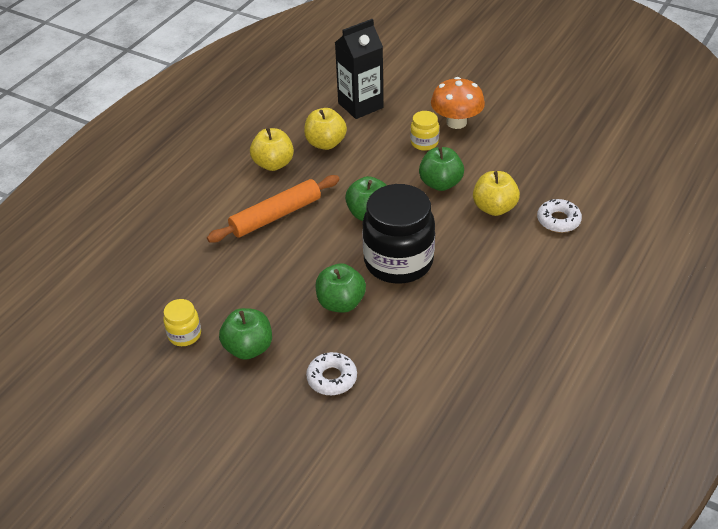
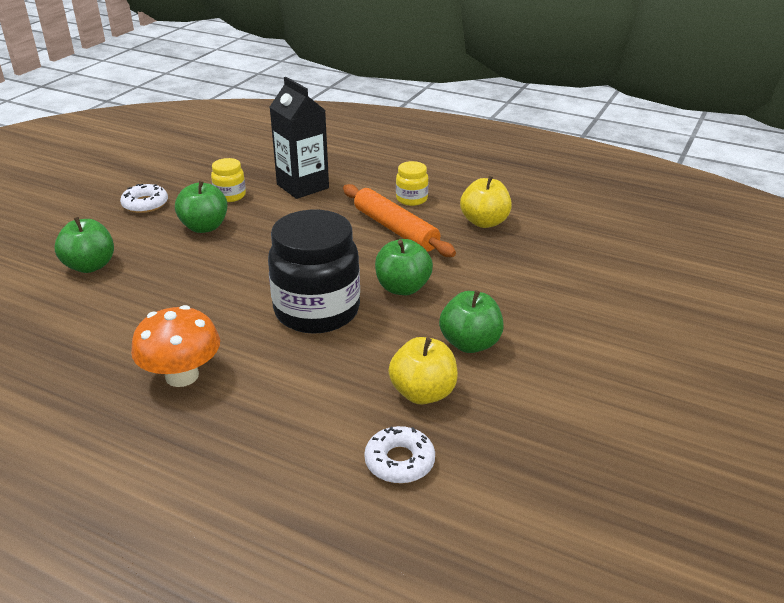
camera: 85 degrees right, 10 degrees down
(325, 143) = (533, 253): yellow apple -> none
(332, 378) = (150, 274): white donut -> white donut (145, 204)
(341, 303) = (255, 274): green apple -> green apple (90, 266)
(360, 105) = (623, 275): black carton -> black carton (302, 186)
(424, 143) = (557, 329): yellow jar -> yellow jar (411, 199)
(456, 122) = (618, 359): orange mushroom -> orange mushroom (182, 376)

